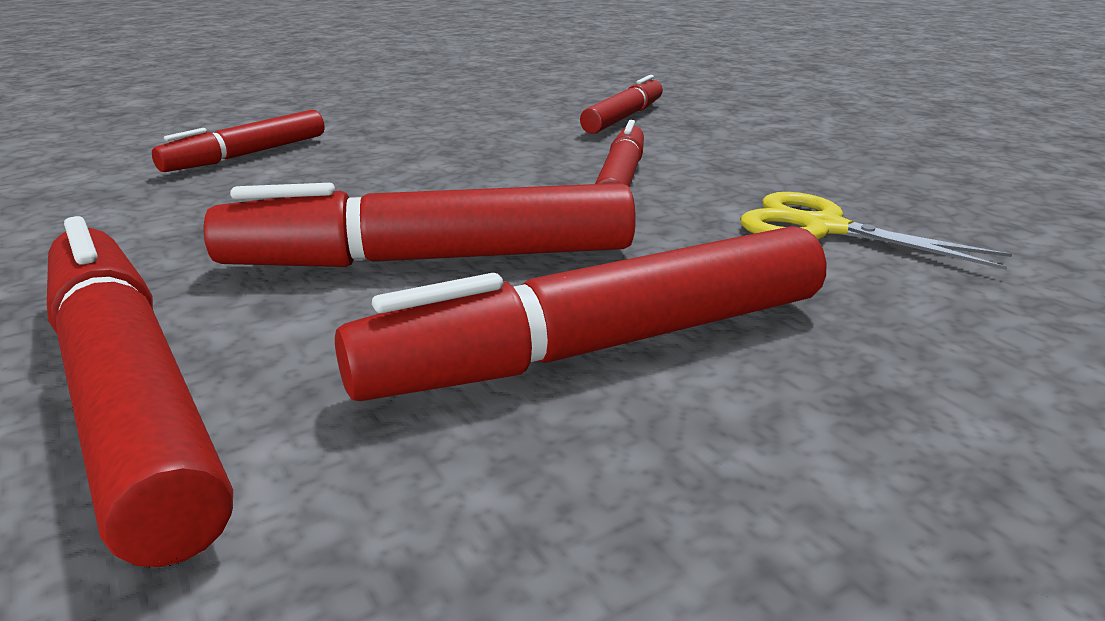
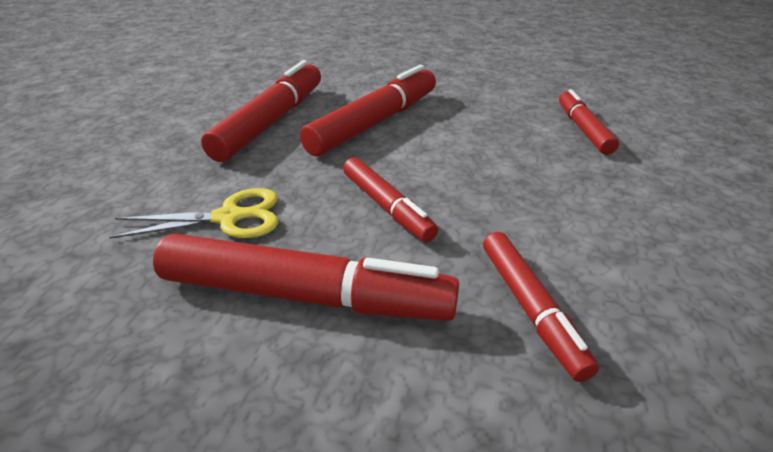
camera: 135 degrees right, 10 degrees up
(130, 396) = (364, 73): red marker -> red marker (305, 296)

